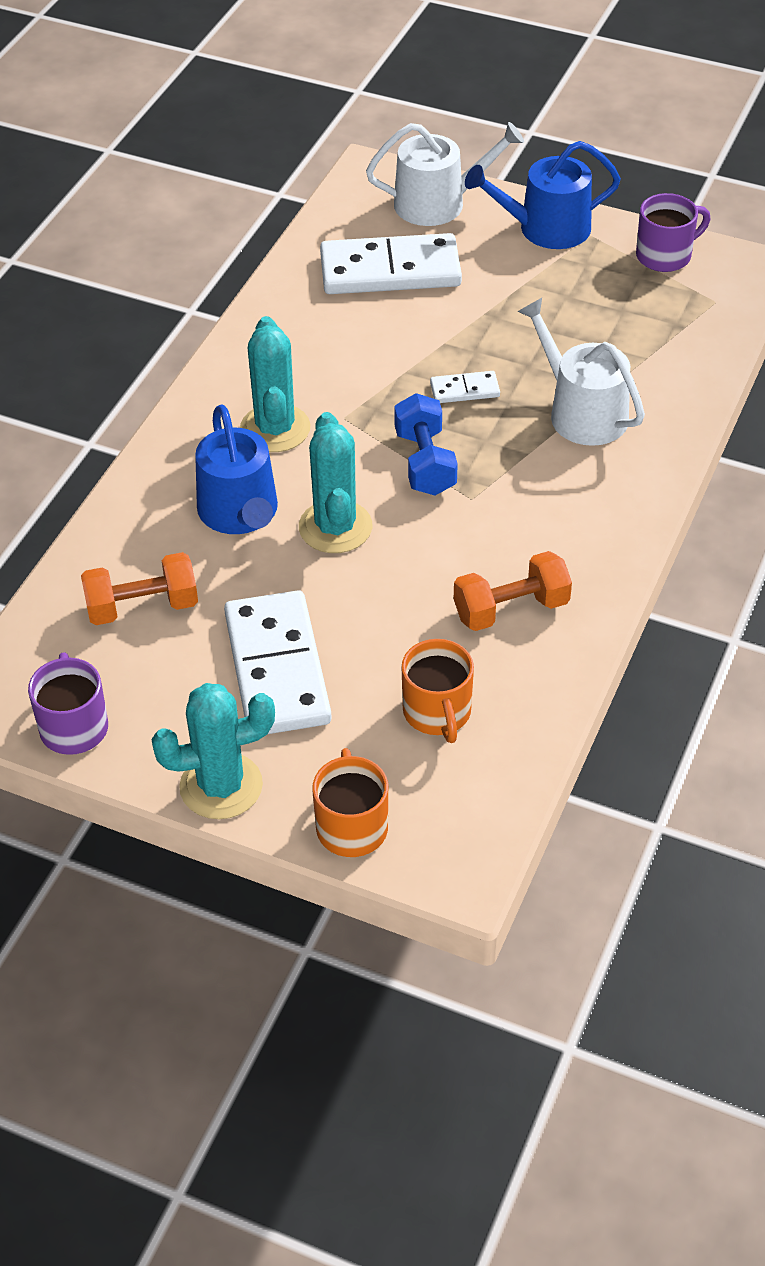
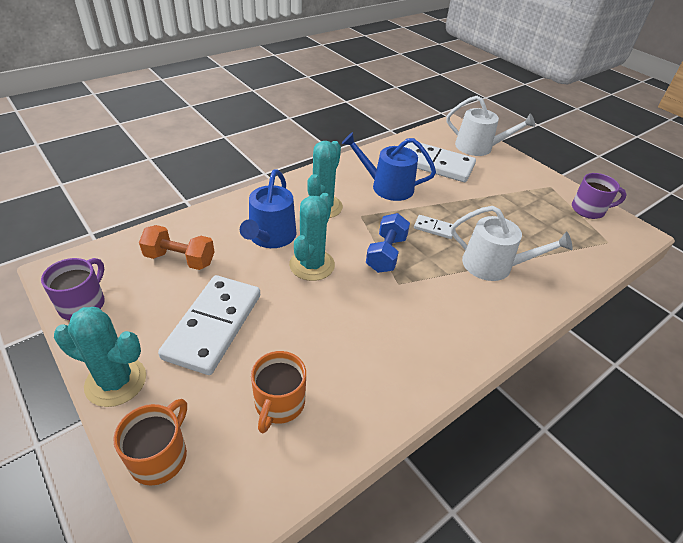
camera: 25 degrees right, 5 degrees down
(511, 609) = (375, 359): orange dumbbell -> none
(545, 229) = (527, 175): blue watering can -> blue watering can (387, 187)
(581, 412) = (494, 265): white watering can -> white watering can turned 120 degrees clockwise

